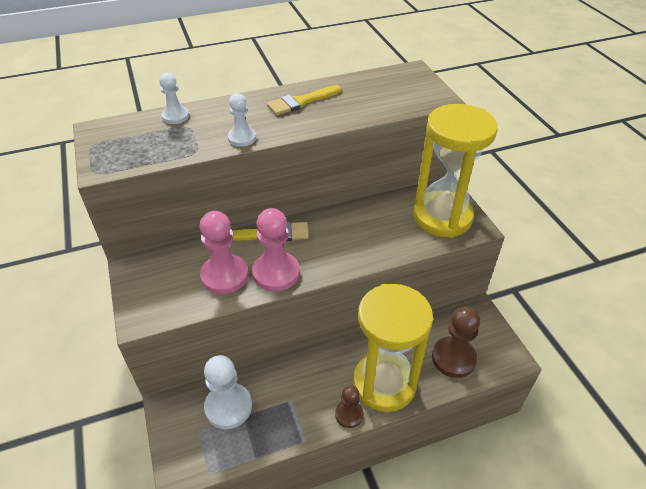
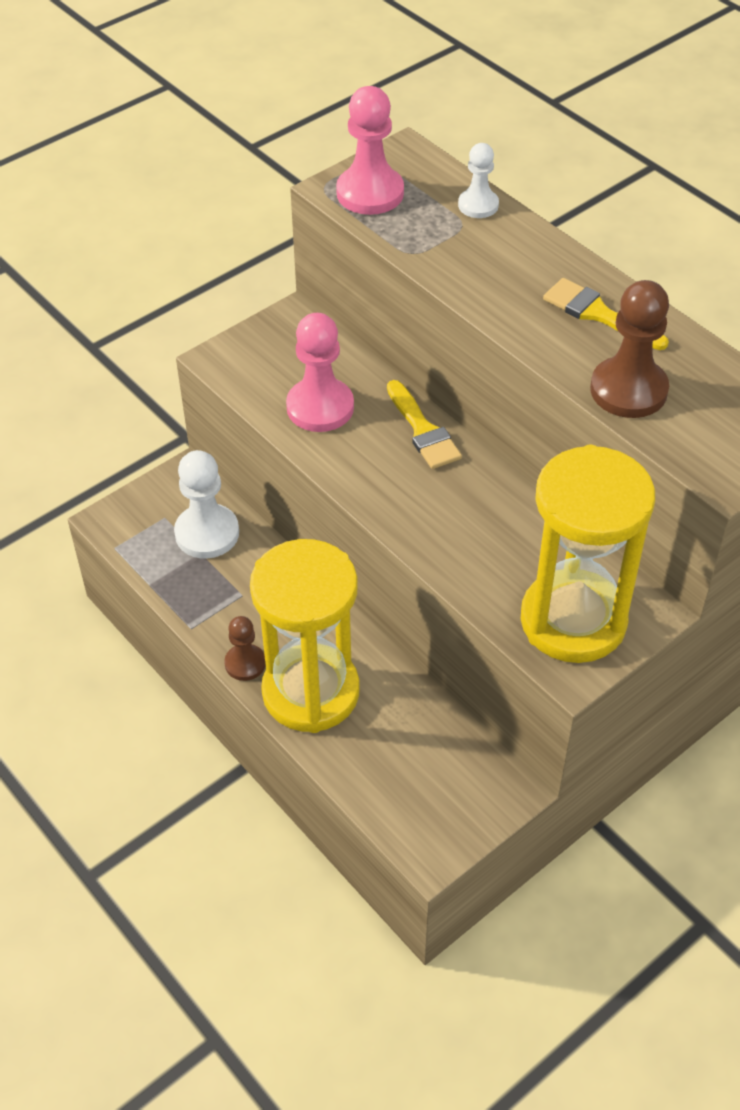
camera: 70 degrees right, 5 degrees up
(242, 138) = (467, 284): white pawn -> none
(276, 273) = (349, 456): pink pawn -> pink pawn (370, 193)
(453, 358) = (394, 771): brown pawn -> brown pawn (628, 390)

